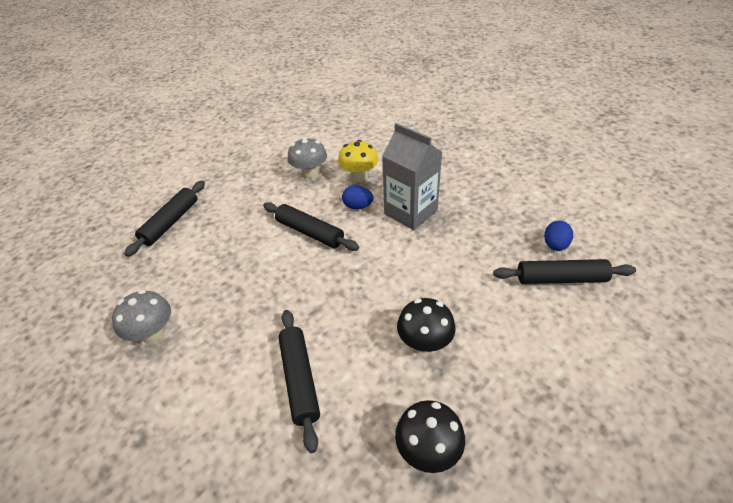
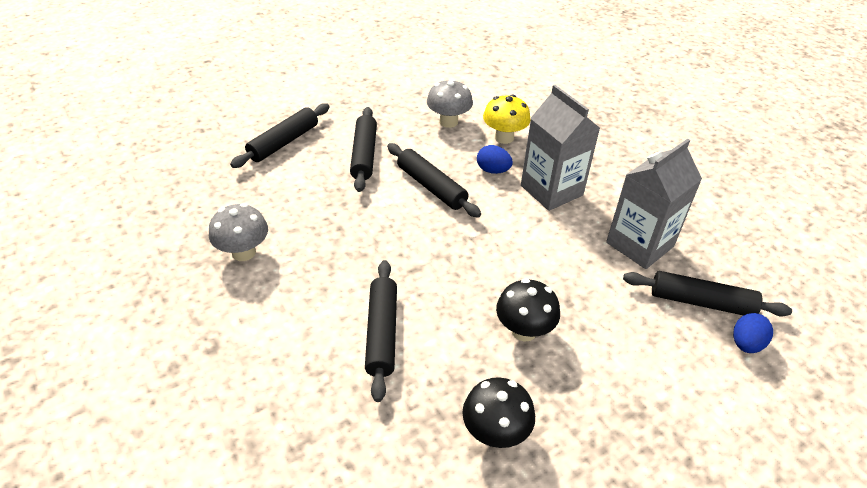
camera: 10 degrees right, 0 degrees up
(244, 218) = (364, 155): none -> black rolling pin
(495, 241) = (640, 244): none -> grey carton
(555, 245) = (708, 265): blue egg -> blue egg (746, 344)

